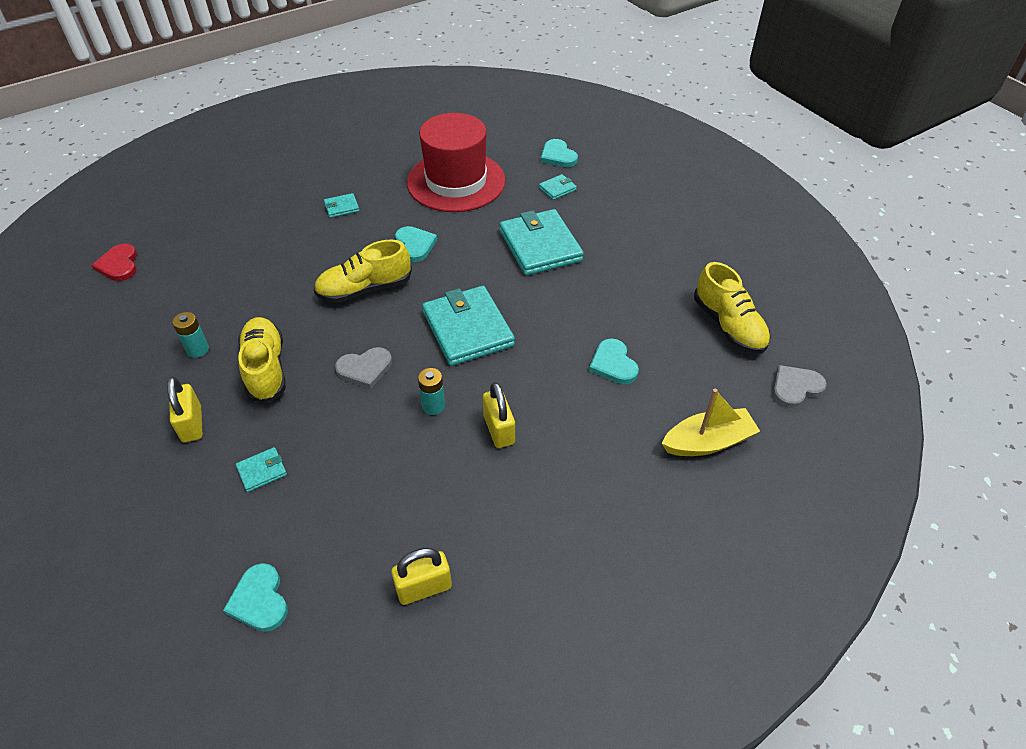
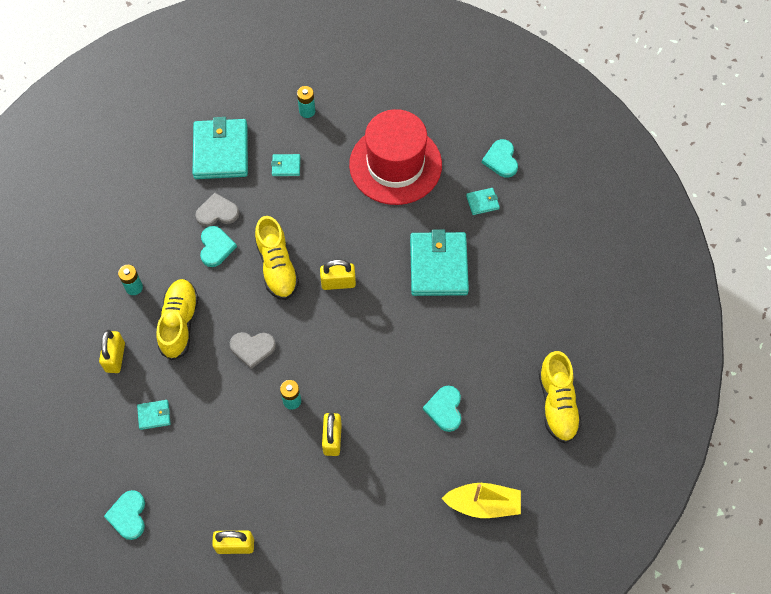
camera: 20 degrees right, 15 degrees up
(119, 265) = (92, 177): red heart -> none
(347, 163) = (307, 111): none -> turquoise battery
(365, 289) = (277, 267): yellow shoe -> yellow shoe turned 105 degrees counterclockwise
(415, 245) = (333, 231): turquoise heart -> turquoise heart (216, 247)
(439, 285) = (338, 283): none -> yellow padlock
(468, 329) = (344, 336): turquoise wallet -> turquoise wallet (221, 151)
(795, 387) = (578, 481): grey heart -> grey heart (217, 212)

